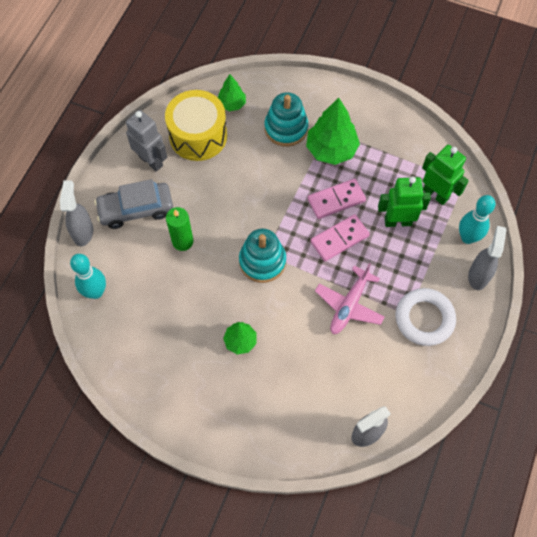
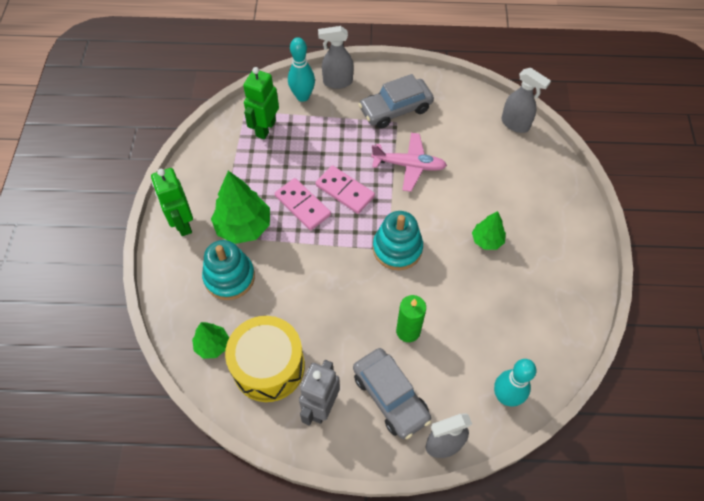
camera: 110 degrees left, 5 degrees down
(398, 221) = (307, 150): green robot -> green robot (182, 223)
(424, 319) = (395, 109): white ring -> grey car

